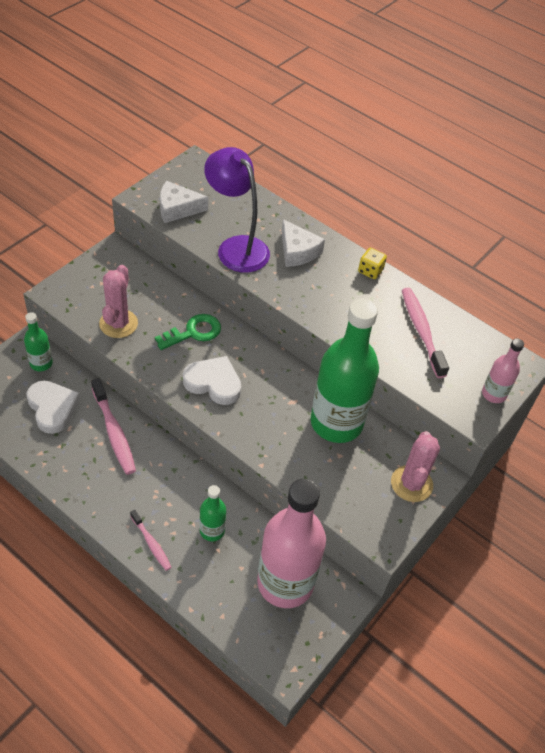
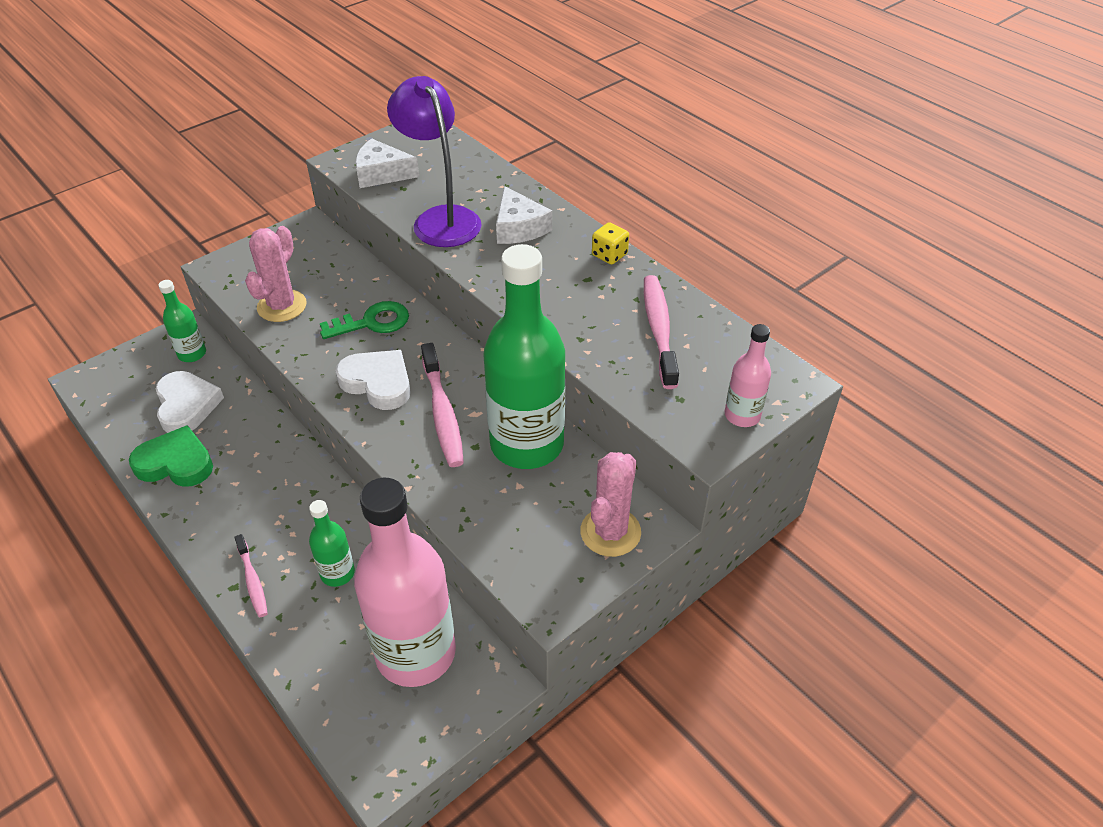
camera: 15 degrees right, 5 degrees down
(60, 457) = (175, 463): none -> green heart
(114, 432) = (252, 440): pink toothbrush -> pink toothbrush (442, 413)

